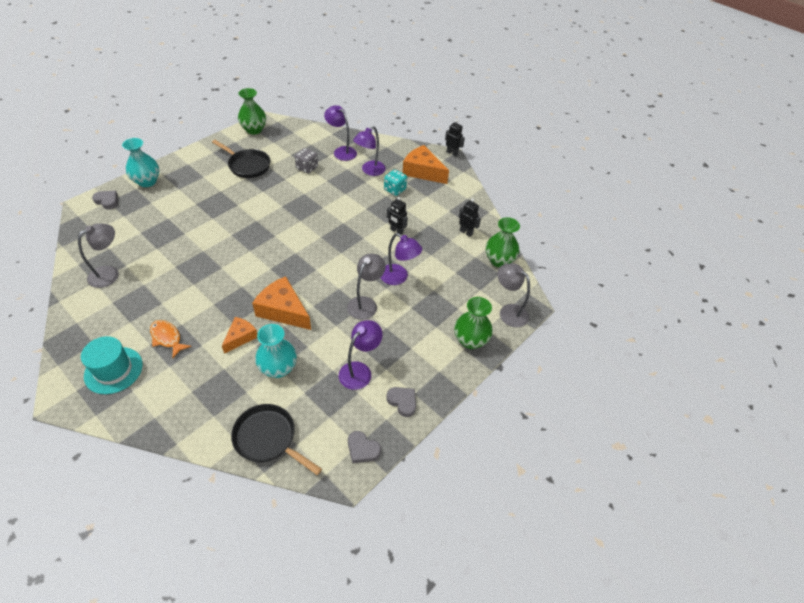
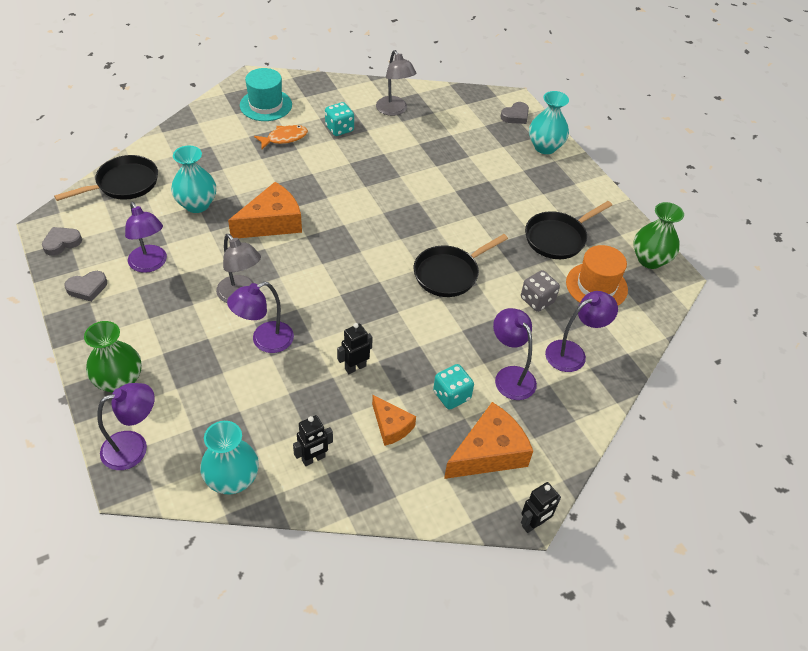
camera: 110 degrees right, 0 degrees up
(145, 303) = (339, 129): none -> turquoise dice
(240, 337) = (254, 185): orange cheese -> orange cheese (391, 426)
(285, 147) = (596, 286): none -> orange hat
(300, 206) = (449, 274): none -> black pan
(499, 260) = (232, 479): green vase -> turquoise vase
(508, 311) = (134, 447): grey lamp -> purple lamp

